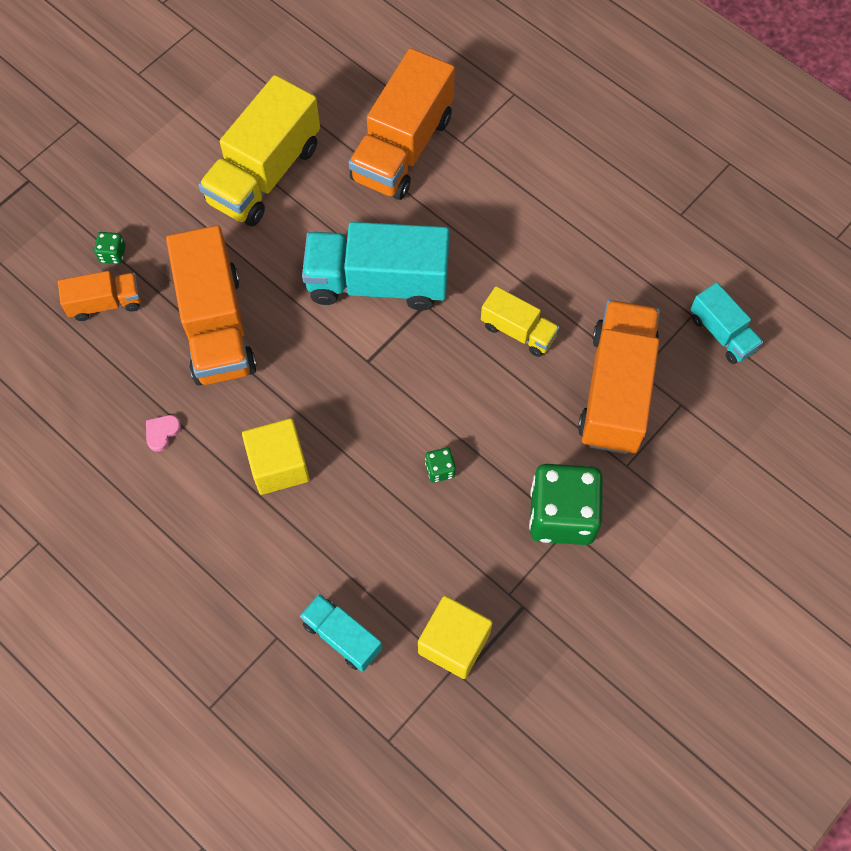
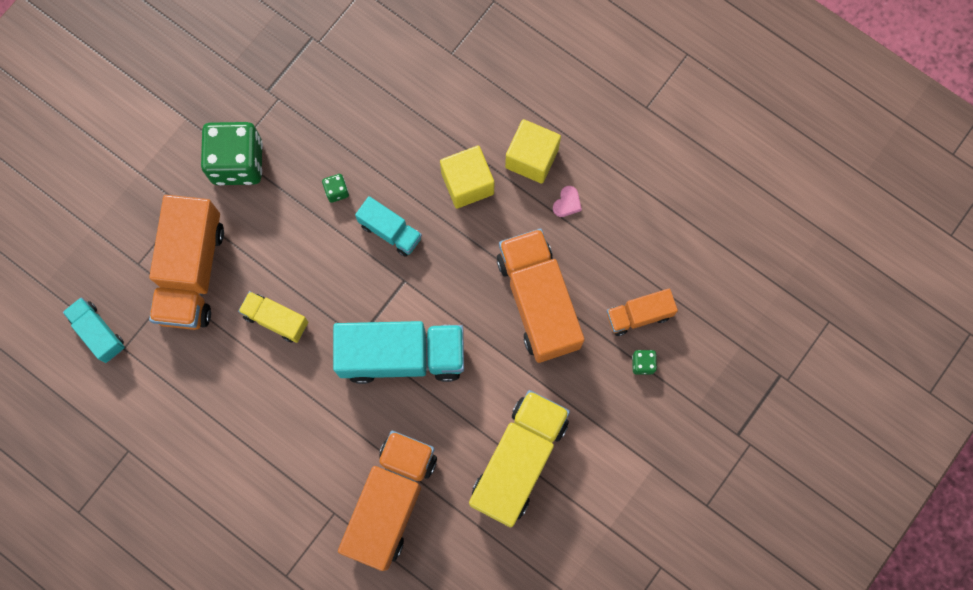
camera: 175 degrees right, 10 degrees up
(342, 636) = (402, 57): turquoise truck -> turquoise truck (390, 231)
(454, 643) = (318, 59): yellow cube -> yellow cube (531, 158)

